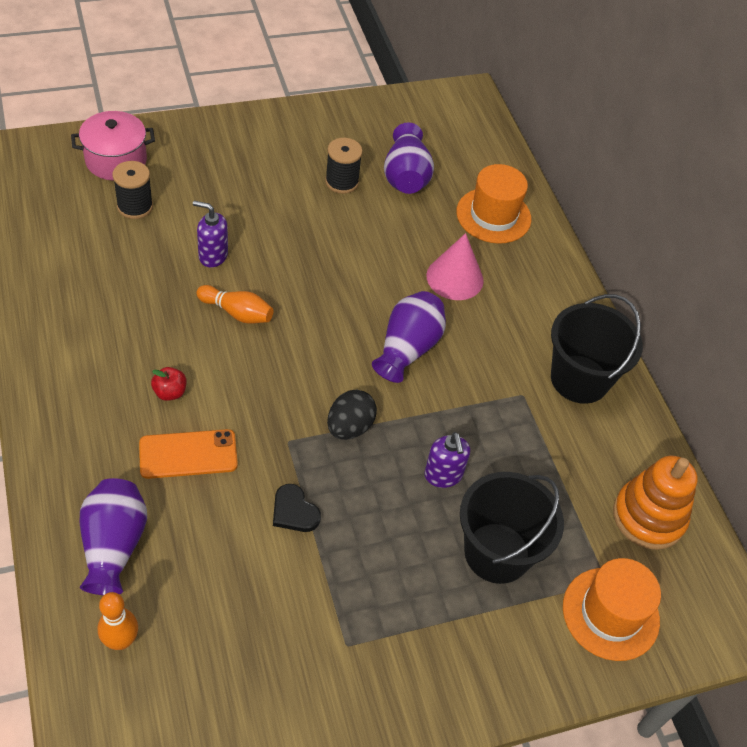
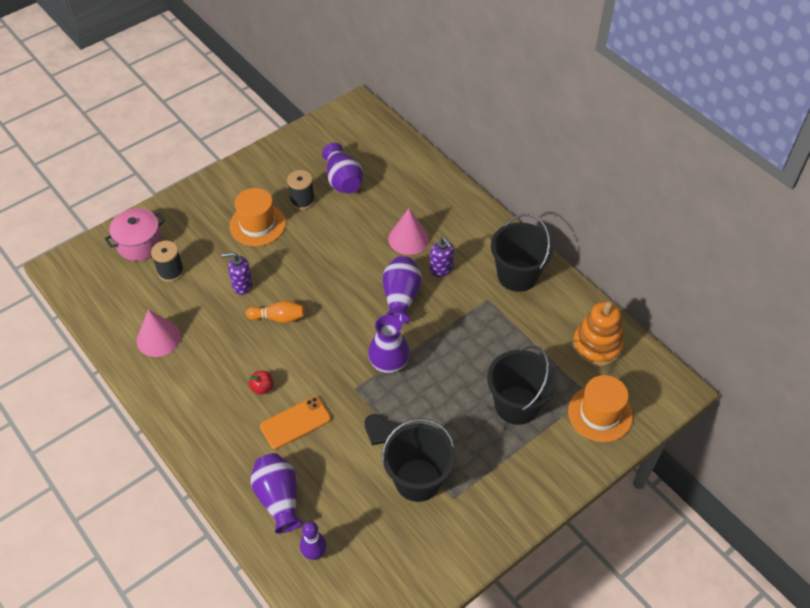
camera: 15 degrees left, 0 degrees up
(76, 280) = (158, 338): none -> pink cone
(121, 641) = (314, 553): orange bowling pin -> purple bowling pin
(310, 599) = (418, 480): none -> black bucket
(349, 427) = (389, 364): black egg -> purple vase
(443, 475) = (462, 370): purple soap dispenser -> purple soap dispenser (441, 269)
(493, 215) = (413, 186): orange hat -> orange hat (257, 224)

